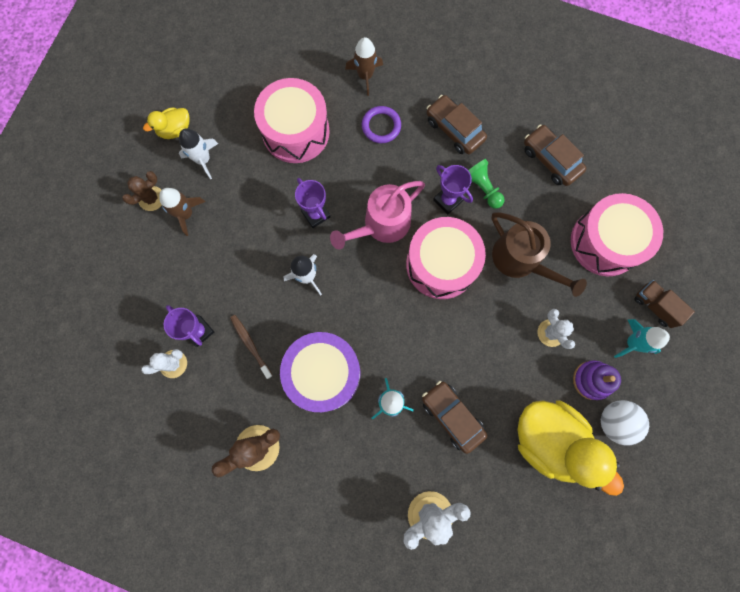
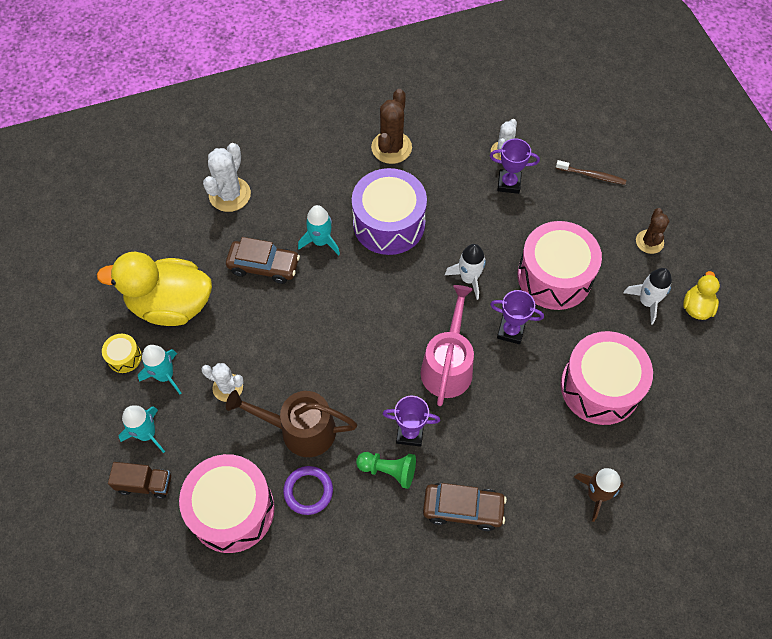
camera: 140 degrees right, 15 degrees down
(186, 214) = (611, 251): brown rocket -> none
(250, 345) = (462, 202): brown toothbrush -> brown toothbrush (592, 175)
(381, 126) = (532, 455): purple ring -> purple ring (308, 491)
(441, 264) = (368, 372): pink drum -> pink drum (554, 276)
(550, 160) = (345, 554): brown car -> none
(591, 380) = (165, 375): purple stacking toy -> turquoise rocket
(614, 421) = (124, 357): white ball -> yellow drum

